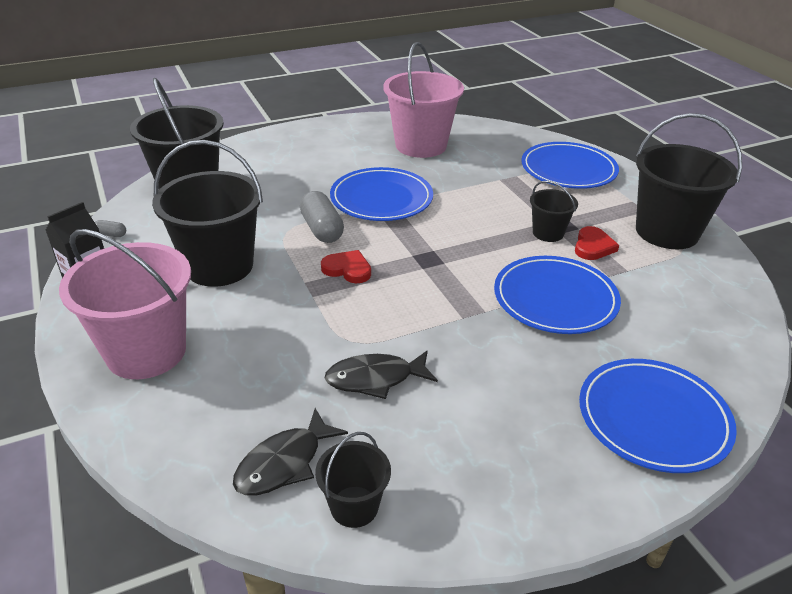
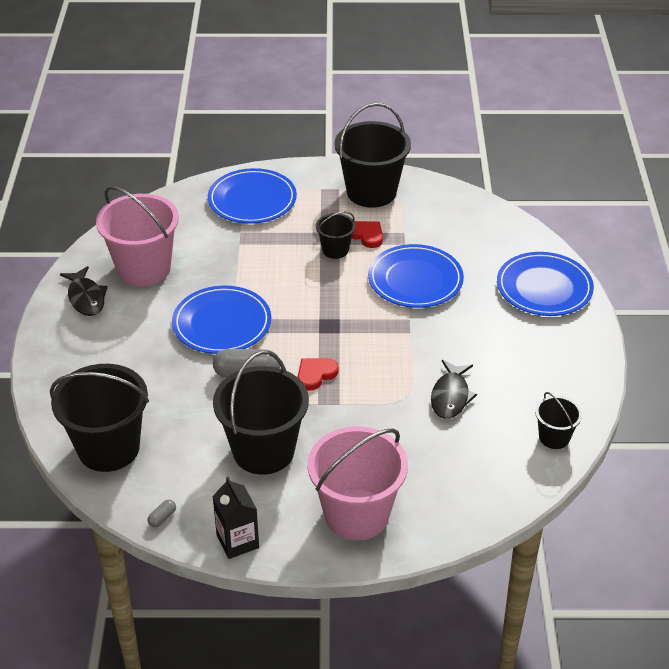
camera: 65 degrees left, 5 degrees up
(284, 463) = (506, 460): black fish -> black fish (86, 298)

